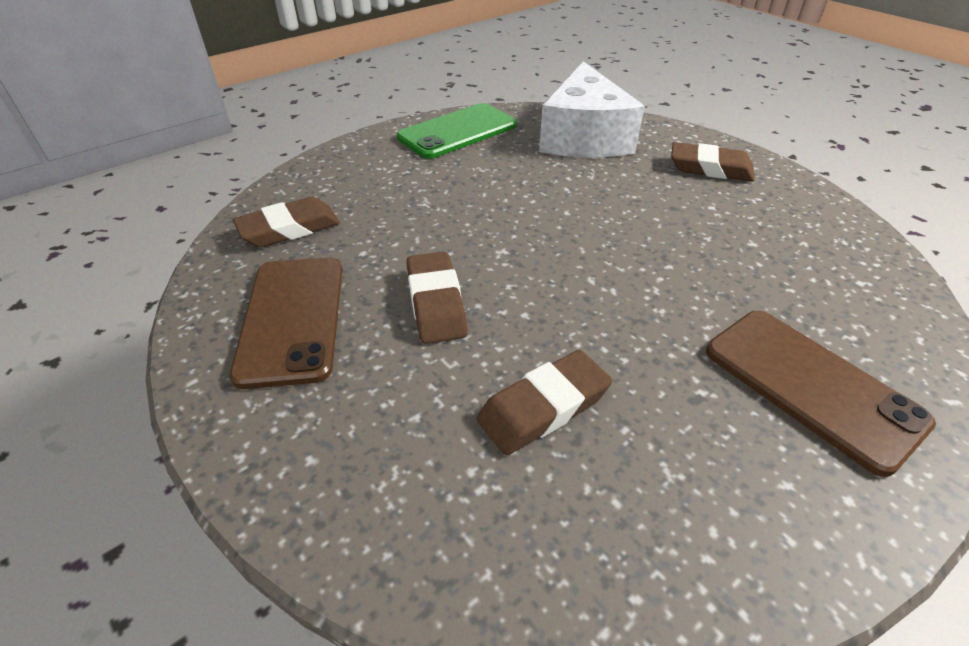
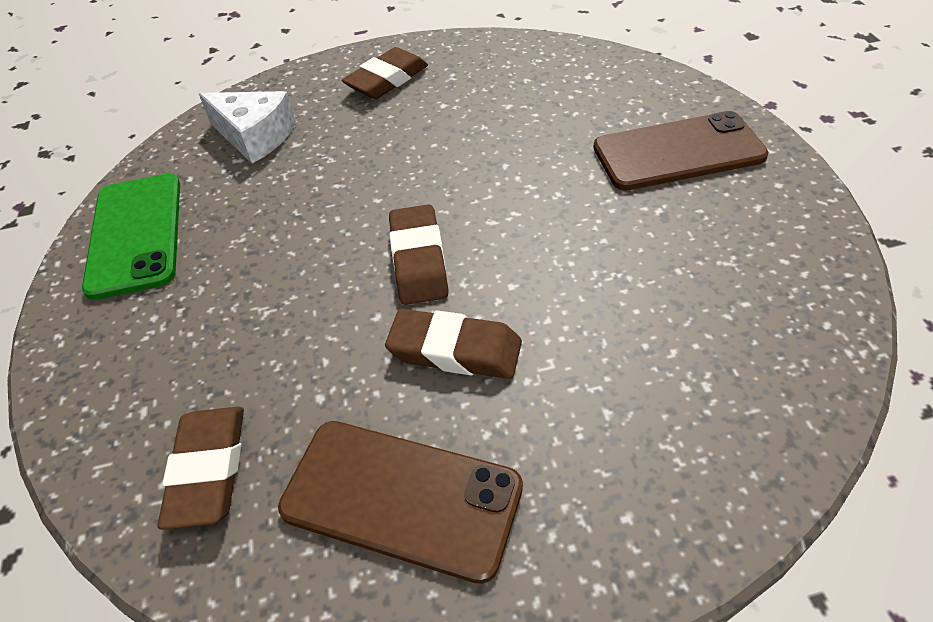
camera: 60 degrees left, 5 degrees up
(543, 407) = (635, 312): brown eraser -> brown eraser (418, 260)
(584, 137) = (255, 136): white cheese -> white cheese, size x0.63

